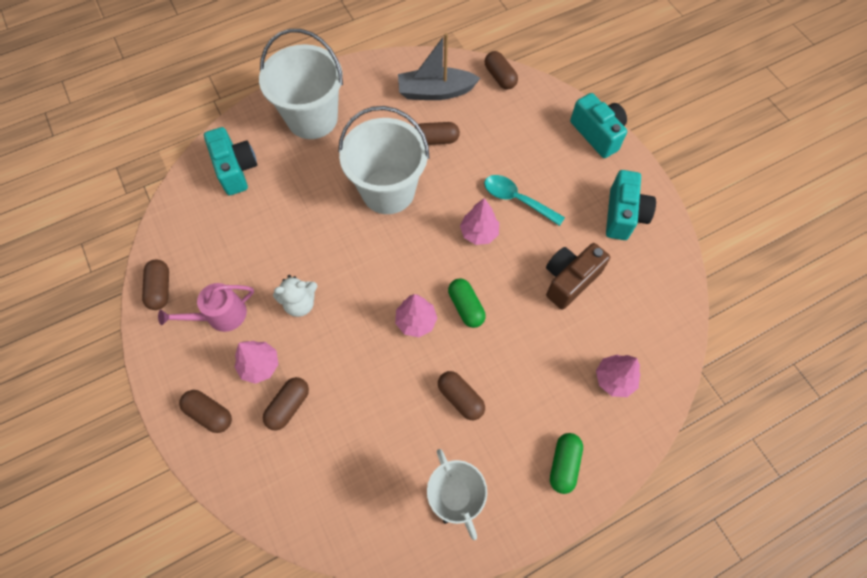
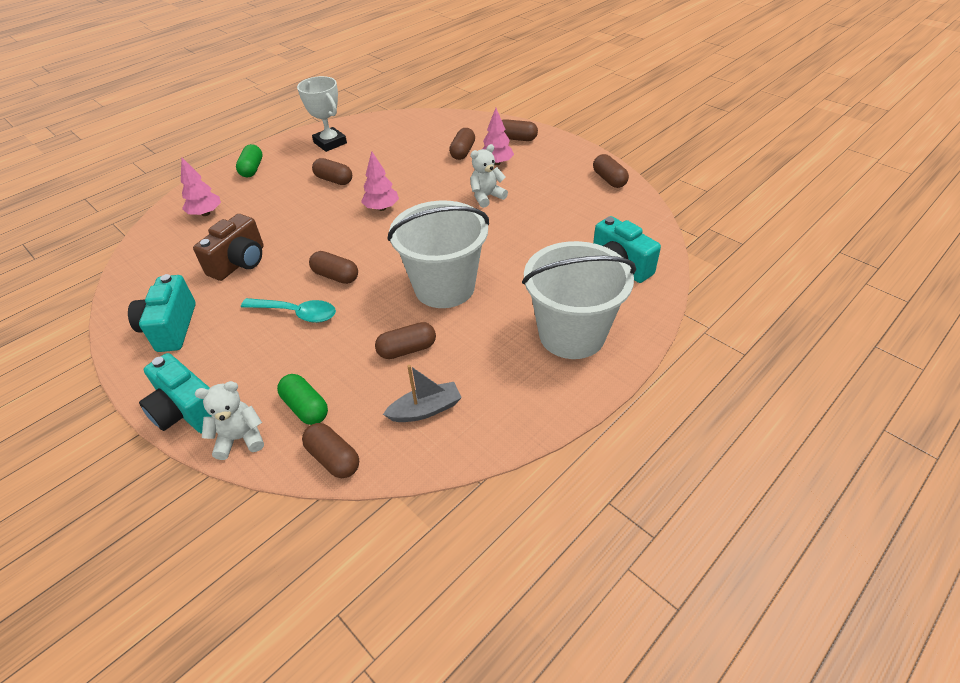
camera: 165 degrees right, 20 degrees down
(221, 315) = (547, 178): pink watering can -> none
(435, 92) = (425, 409): grey boat -> grey boat, size x0.65
(466, 307) = (339, 225): green capsule -> green capsule (305, 407)
(479, 233) = (336, 276): pink tree -> brown capsule
(559, 105) = (240, 438): none -> white teddy bear

